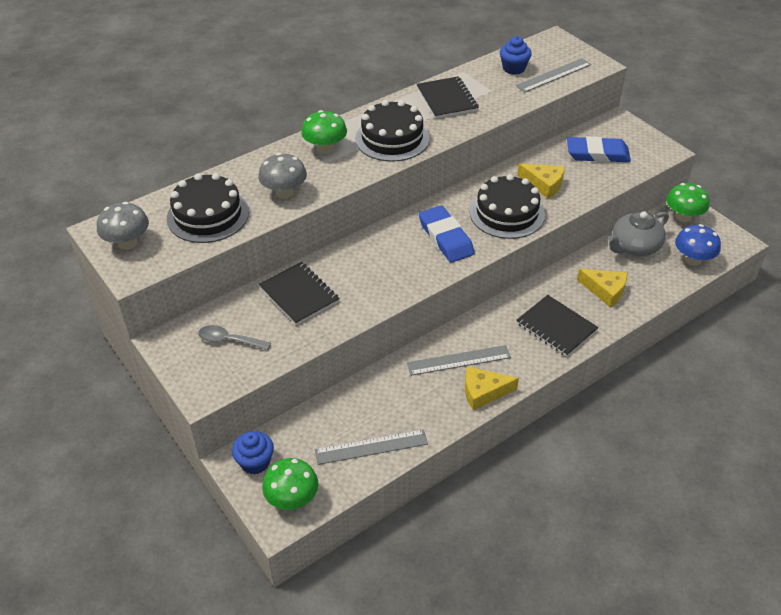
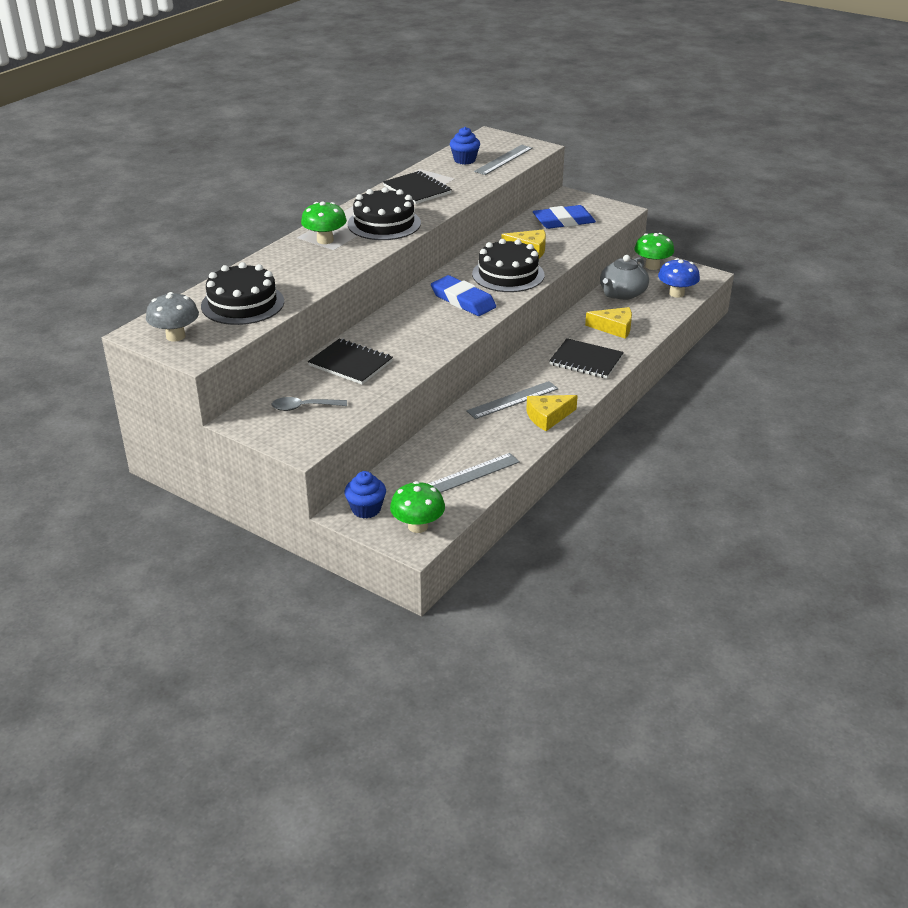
camera: 20 degrees left, 10 degrees down
(284, 192) = (307, 276): grey mushroom -> none

